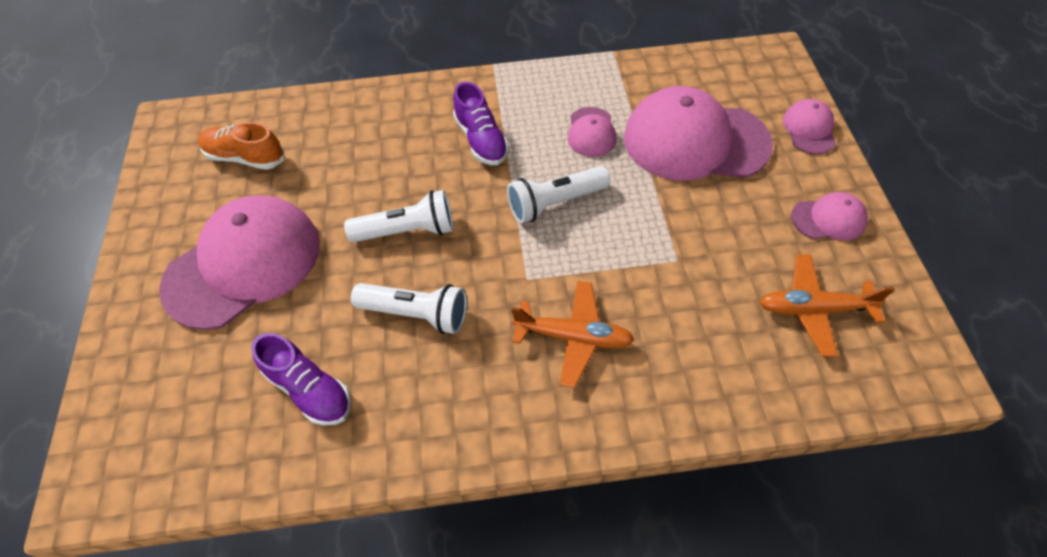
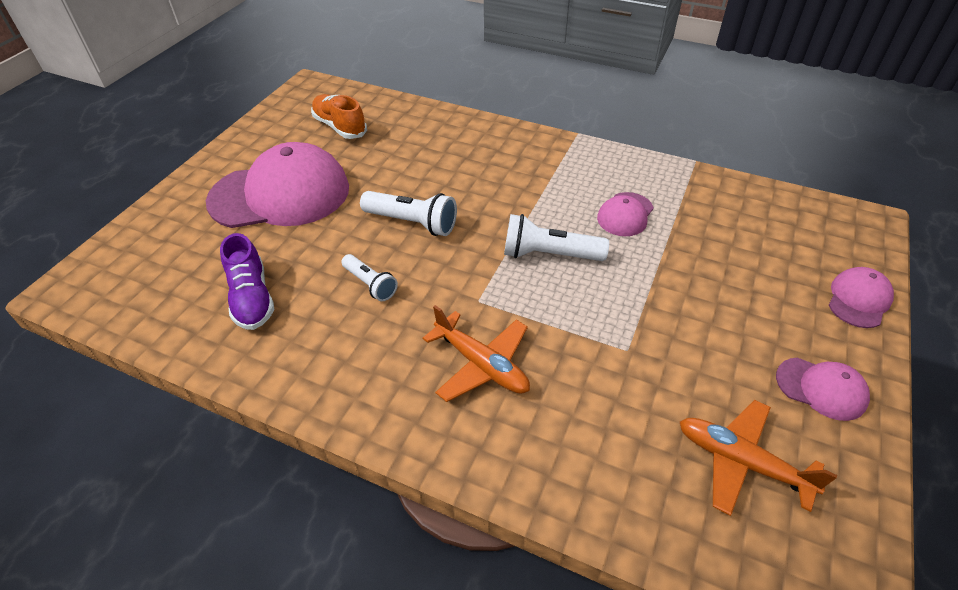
camera: 30 degrees right, 10 degrees down
(416, 314) = (370, 284): white flashlight -> white flashlight, size x0.64
(481, 140) = (523, 183): purple shoe -> none
(695, 141) = (723, 260): pink cap -> none

